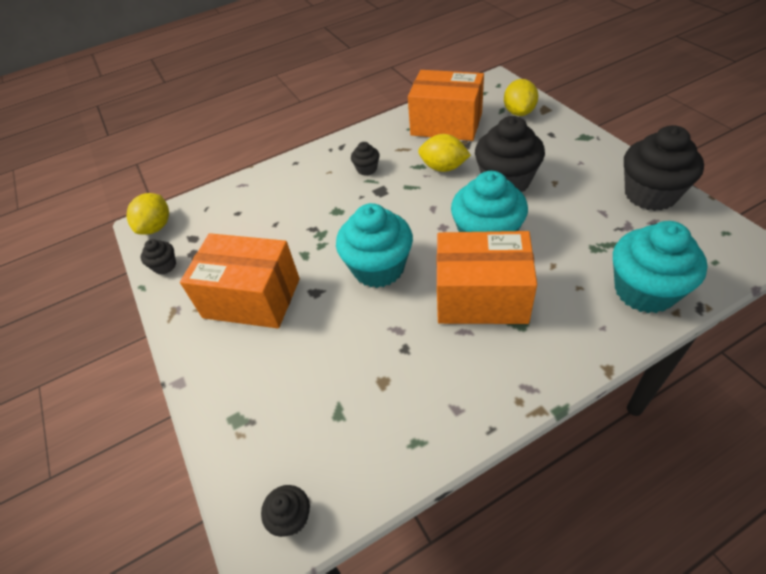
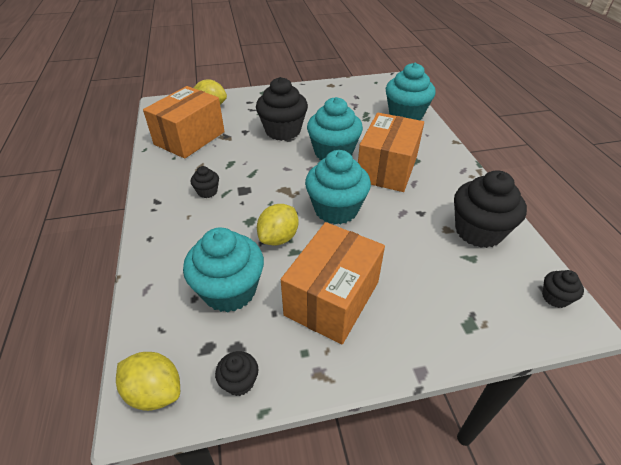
camera: 80 degrees left, 5 degrees down
(248, 229) = (229, 290): none -> turquoise cupcake
(443, 167) = (243, 152): yellow lemon -> yellow lemon (279, 238)
(650, 194) = (333, 90): black cupcake -> black cupcake (478, 231)

